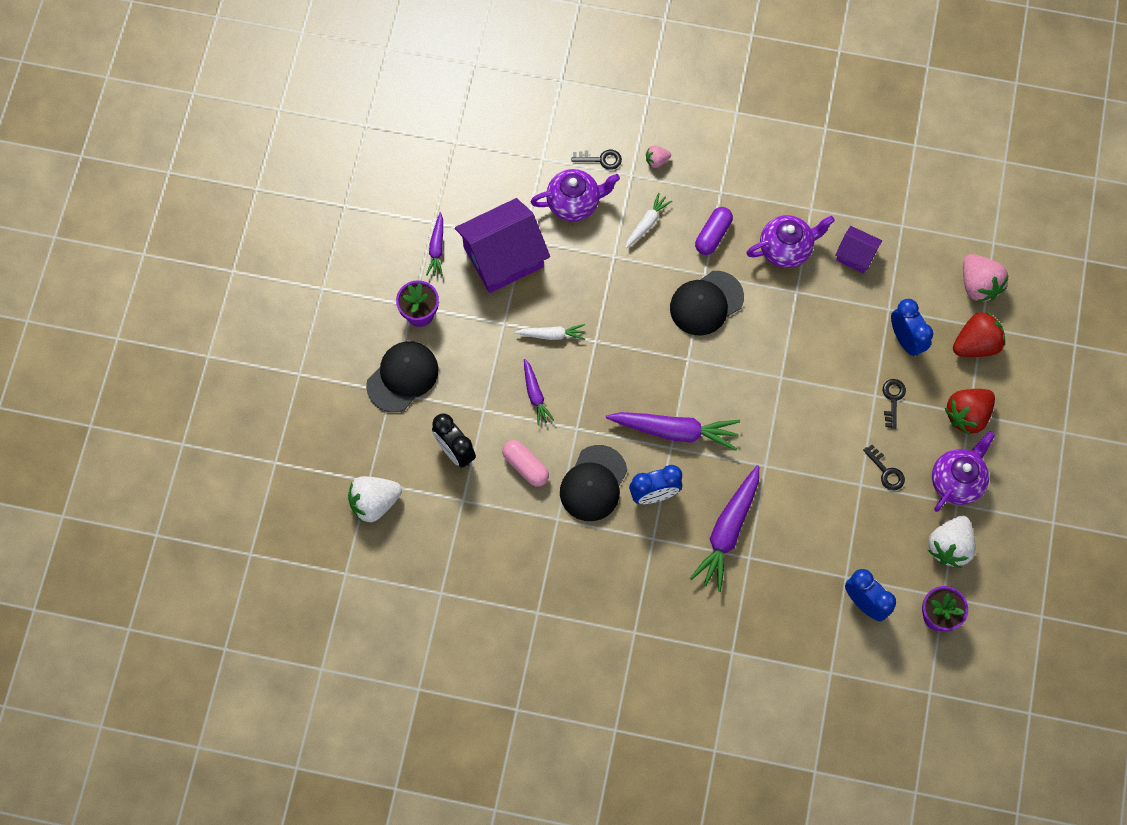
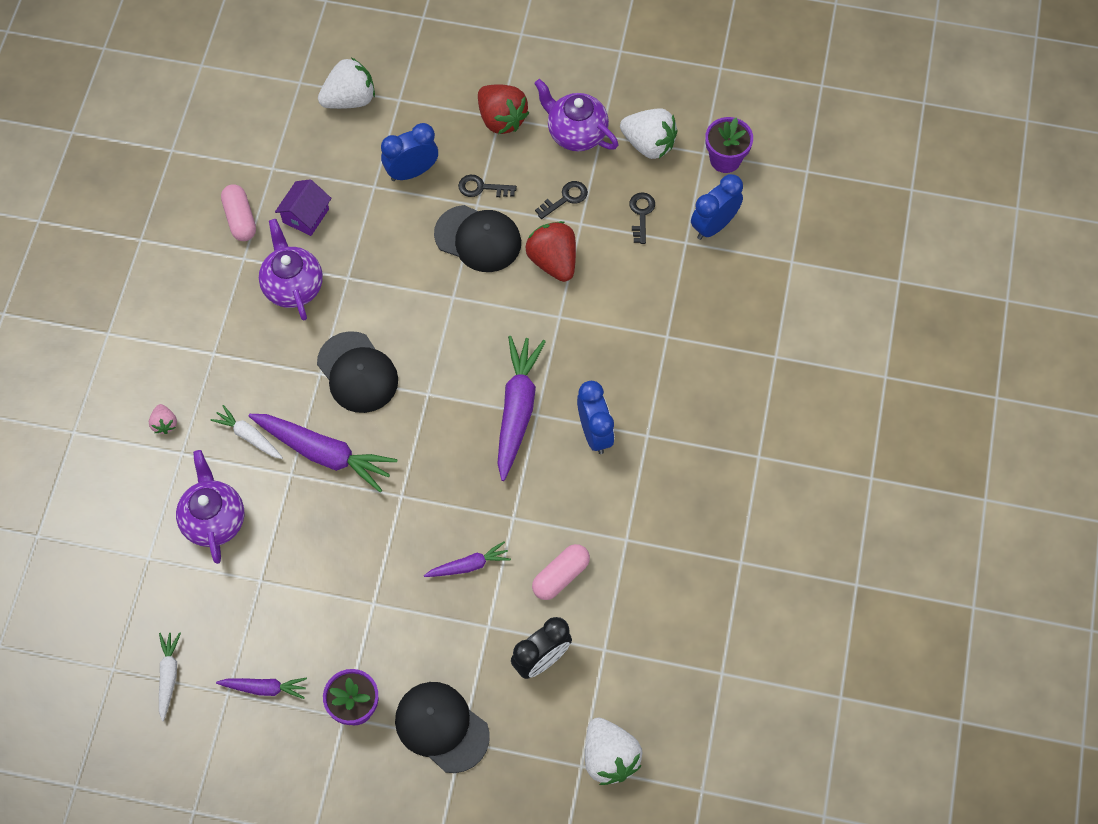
camera: 90 degrees left, 5 degrees down
(503, 257) = (282, 605): purple house -> none
(552, 335) = (391, 546): white carrot -> white carrot (169, 676)
(593, 483) = (582, 499): black cap -> black cap (478, 239)
(601, 159) = (156, 488): black key -> black key (641, 214)
(713, 235) = (270, 363): purple capsule -> none
(728, 531) = (637, 357): purple carrot -> purple carrot (324, 453)
(849, 203) = (240, 219): none -> pink capsule
(976, 344) = (419, 106): red strawberry -> red strawberry (553, 261)
(978, 285) = (349, 99): pink strawberry -> white strawberry

